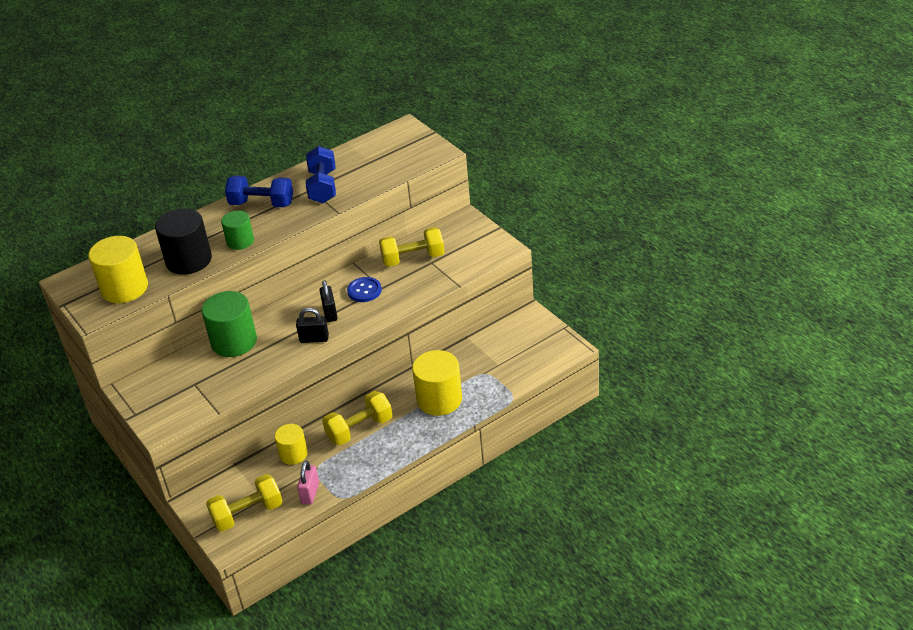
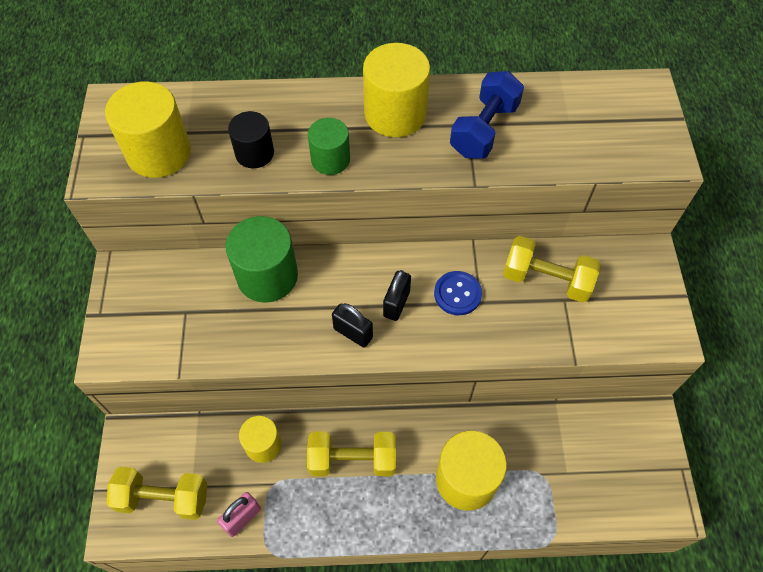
camera: 30 degrees right, 20 degrees up
(189, 260) = (254, 153): black cylinder -> black cylinder, size x0.61
(262, 204) = (395, 114): blue dumbbell -> yellow cylinder

